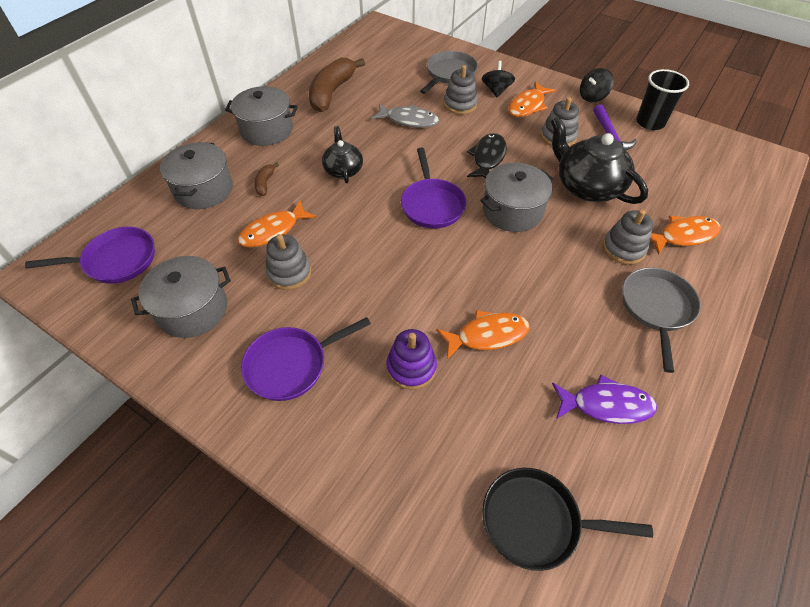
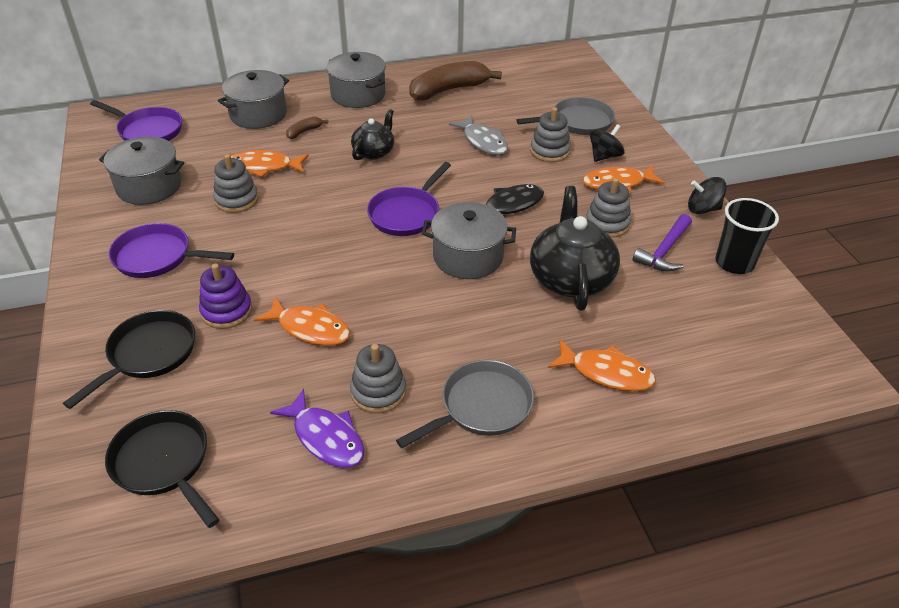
camera: 40 degrees right, 10 degrees down
(402, 449) = (148, 354): none -> black pan
(623, 248) = (526, 345): grey stacking toy -> grey stacking toy (378, 392)

